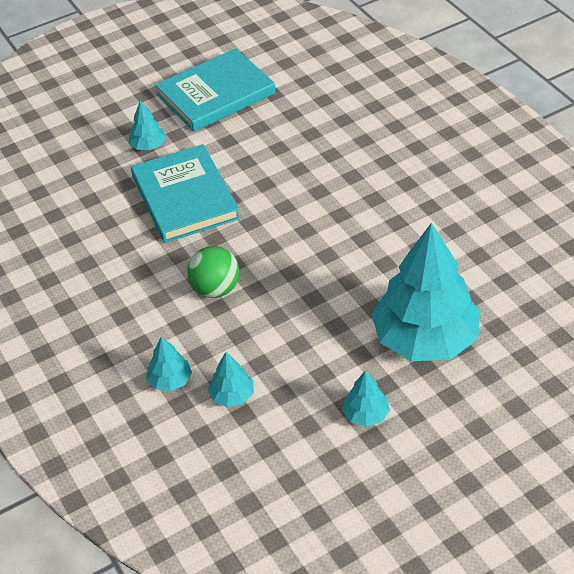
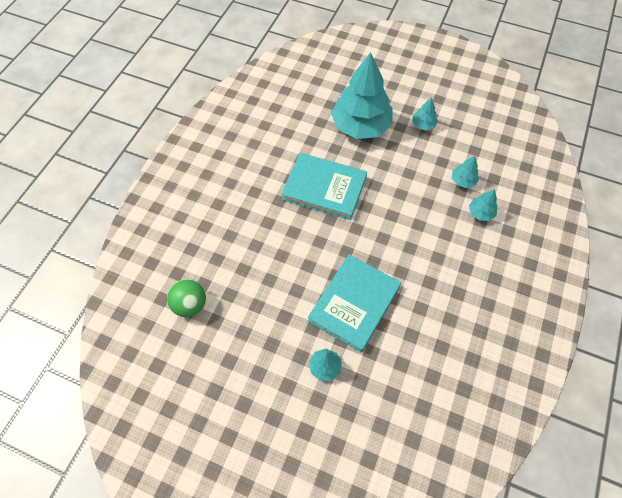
camera: 130 degrees left, 15 degrees up
(216, 94) = (240, 361): turquoise book -> turquoise book (324, 188)
(216, 289) = (408, 234): green ball -> green ball (190, 304)

